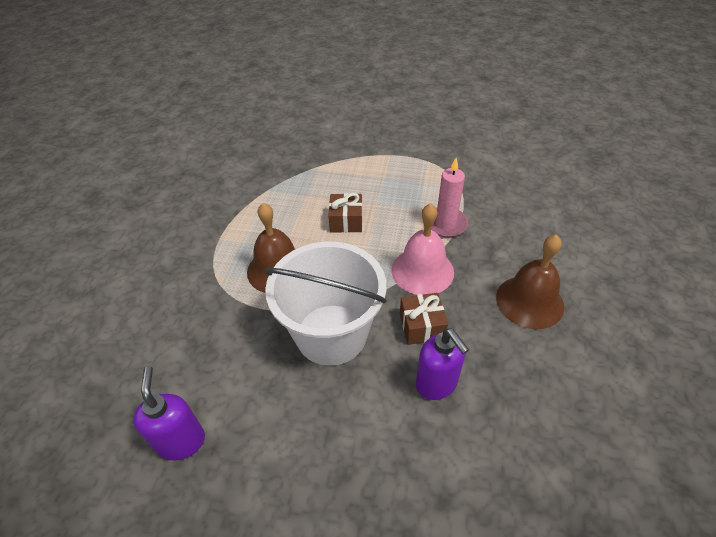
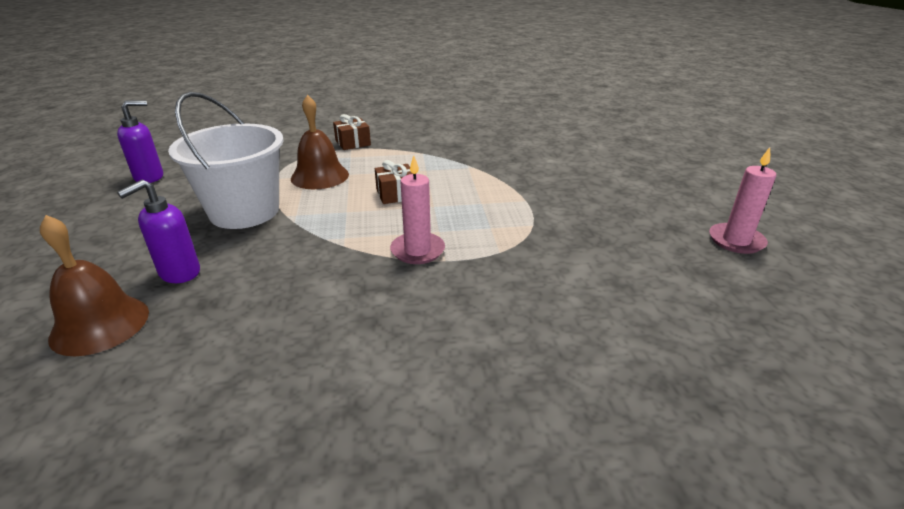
camera: 70 degrees right, 15 degrees down
(421, 326) = (254, 255): brown gift -> brown gift (353, 143)
(422, 270) = (334, 245): pink bell -> none
(475, 93) = (736, 241): none -> pink candle
(529, 301) = (297, 326): brown bell -> brown bell (100, 324)

